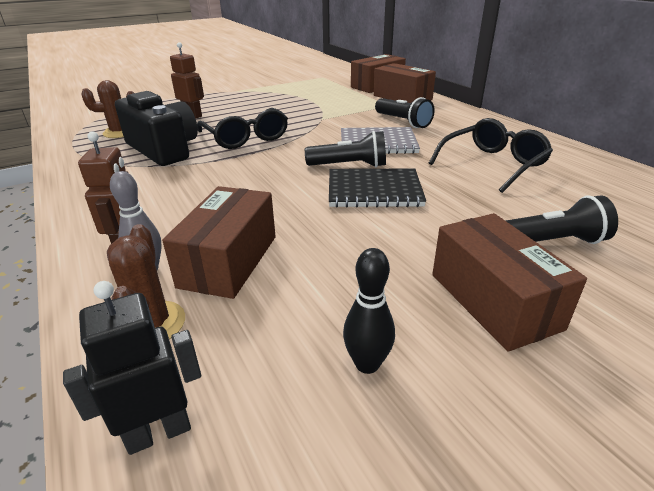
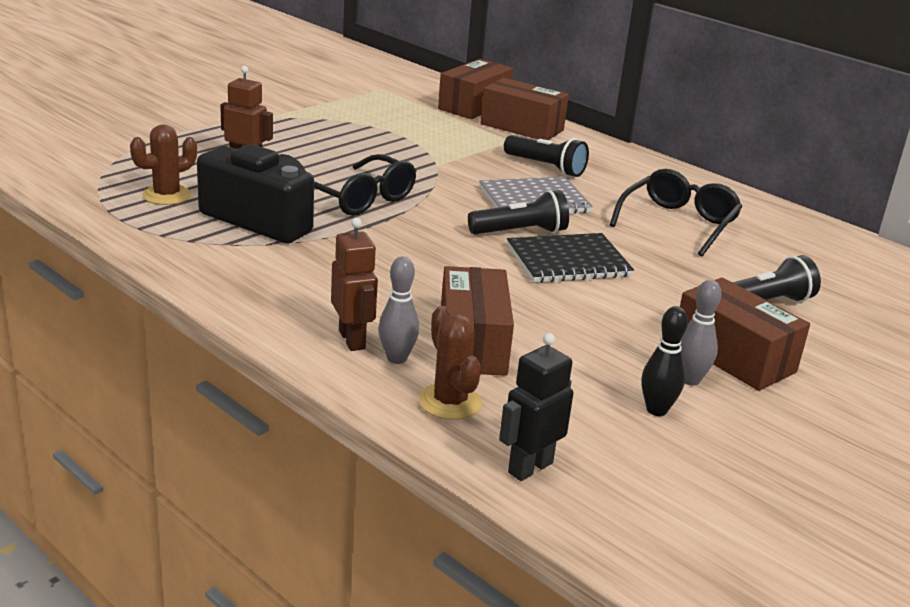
camera: 20 degrees left, 5 degrees down
(428, 326) = (690, 380): none -> grey bowling pin

